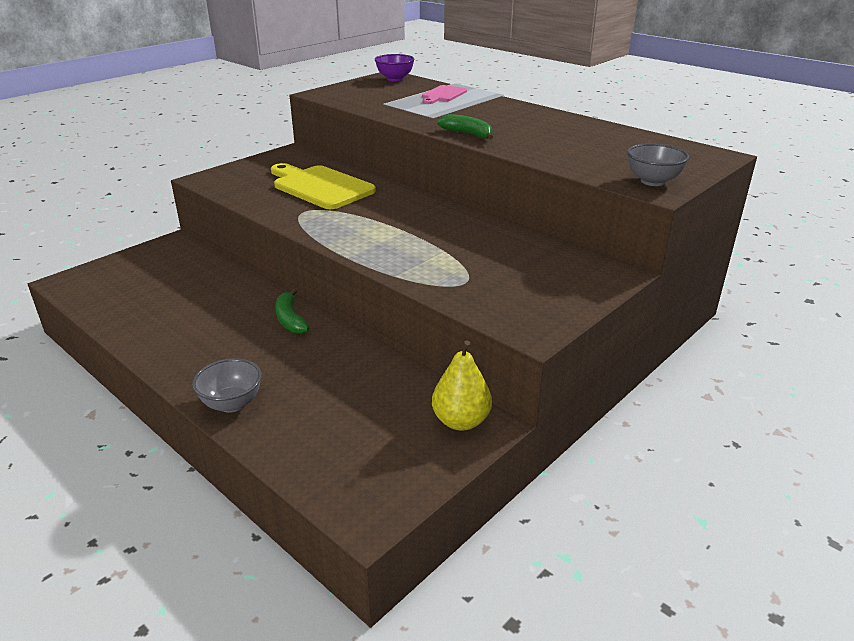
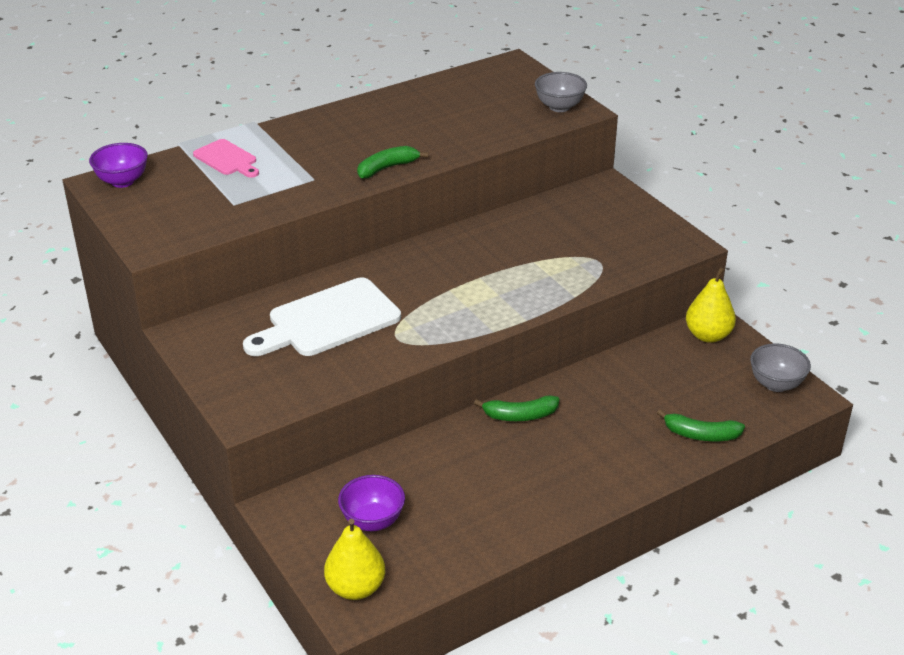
camera: 75 degrees left, 5 degrees up
(88, 279) = (355, 588): none -> yellow pear
(157, 275) = (372, 521): none -> purple bowl
(232, 404) = (658, 461): grey bowl -> grey bowl (776, 384)
(278, 429) = (701, 435): none -> green banana
(320, 187) = (328, 320): yellow cutting board -> white cutting board

